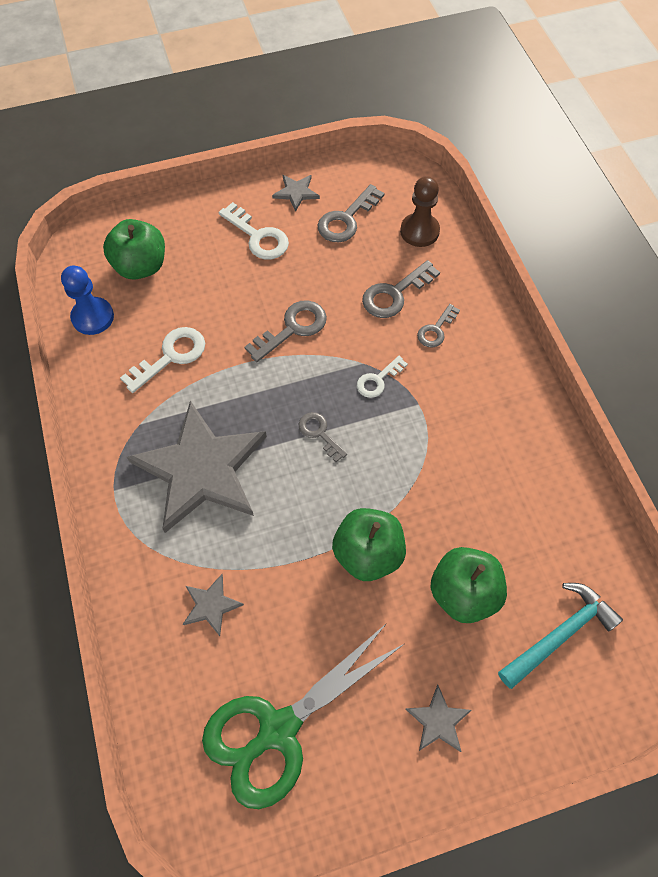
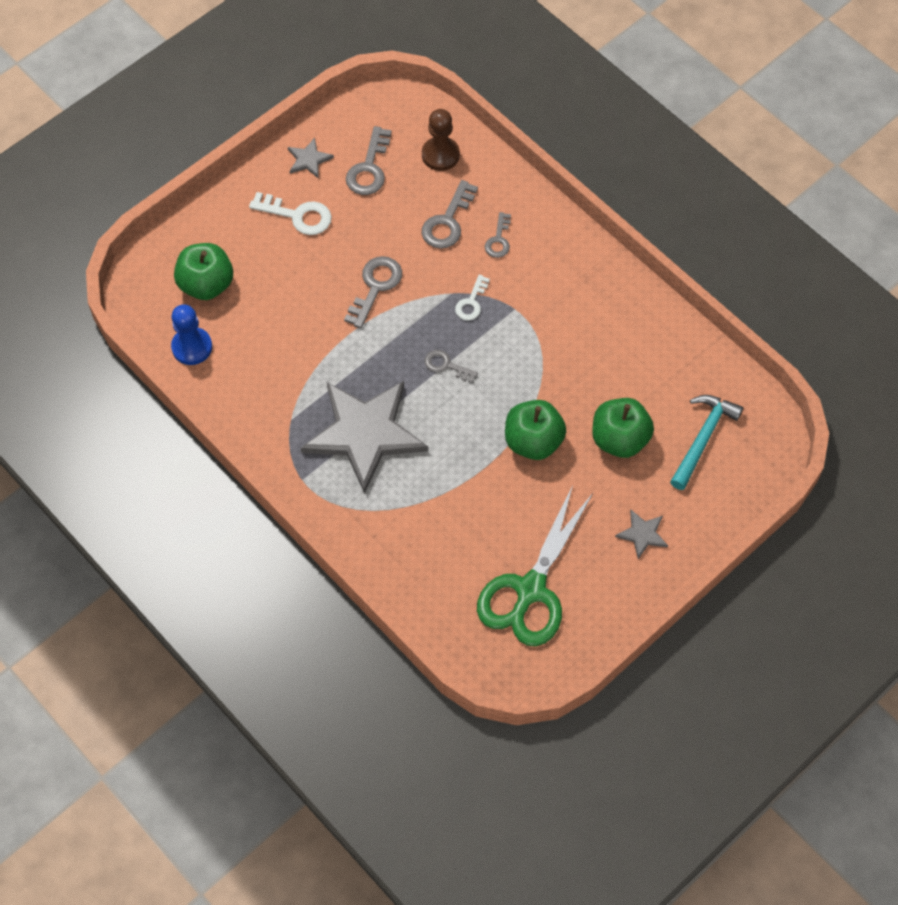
camera: 25 degrees left, 0 degrees up
(170, 356) = (283, 353): white key -> none
(211, 605) = (432, 529): grey star -> none

